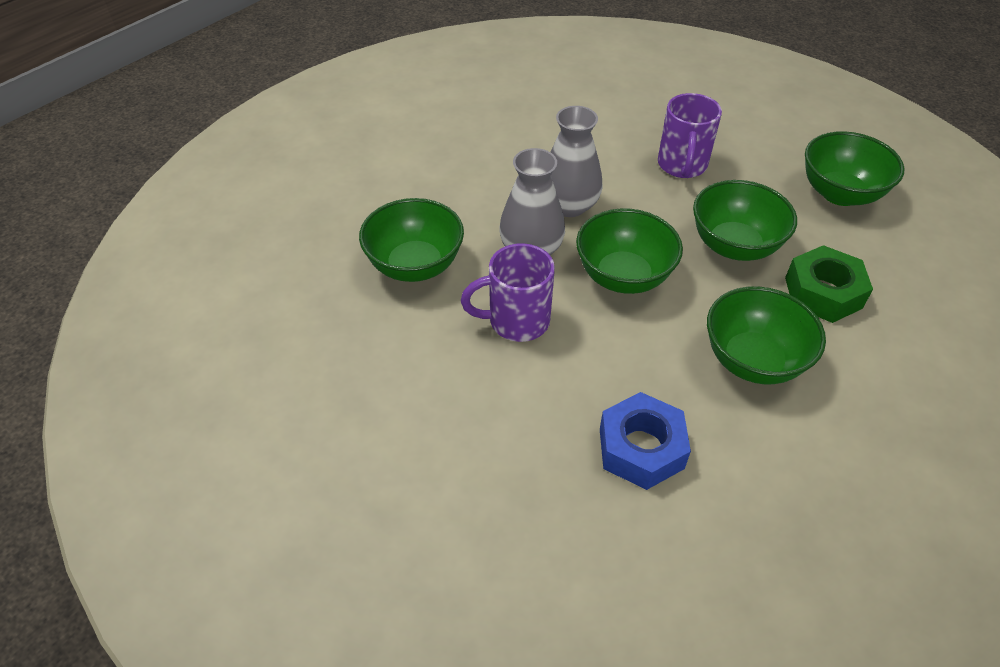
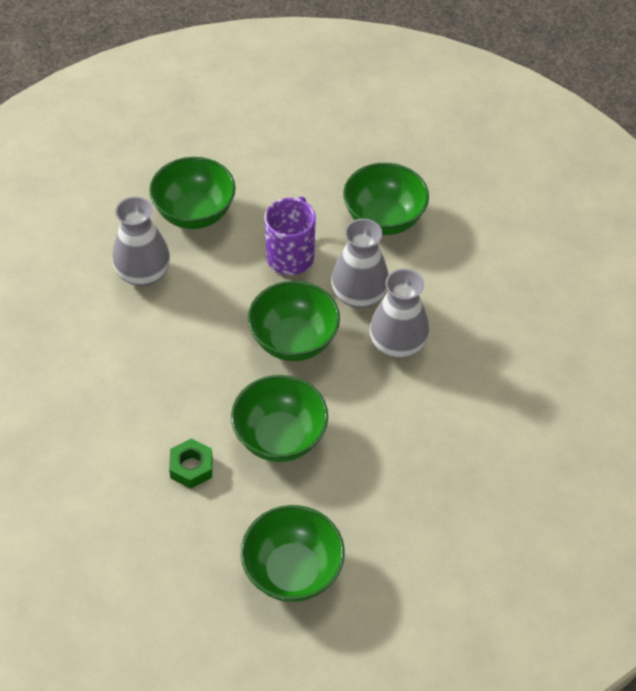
camera: 115 degrees right, 5 degrees up
(641, 448) = (143, 274): blue nut -> grey vase
(682, 165) = (404, 460): purple mug -> none
(753, 360) = (163, 376): green bowl -> green bowl (194, 213)
(823, 293) = (191, 467): green nut -> green nut, size x0.65

